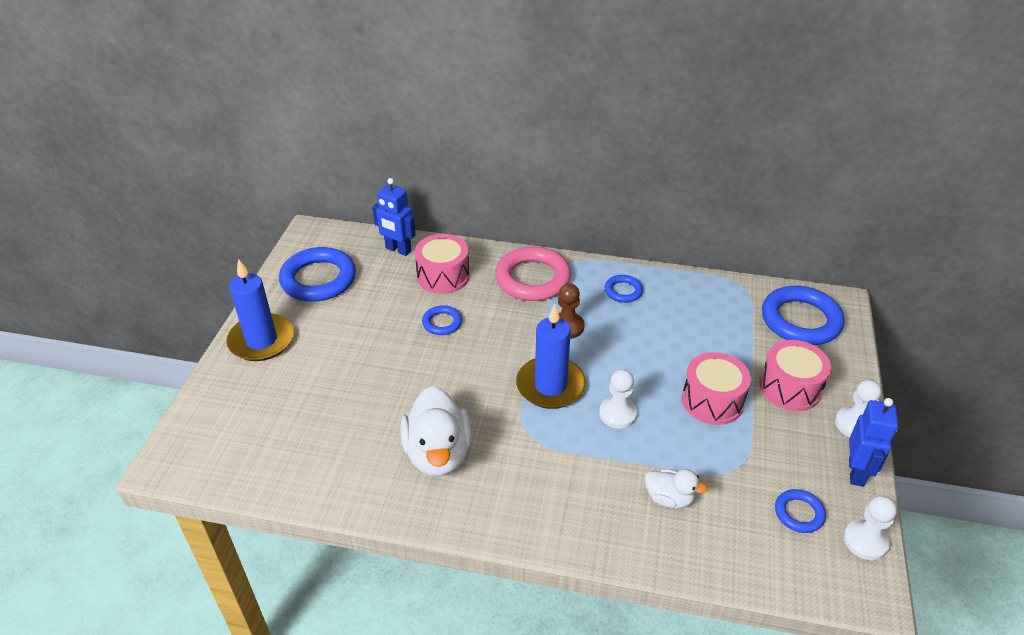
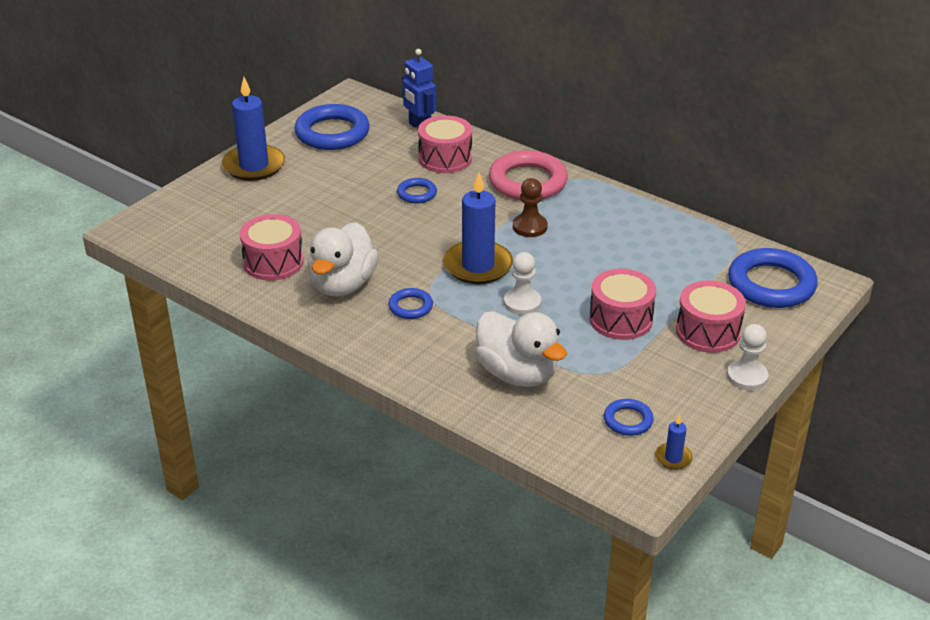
camera: 25 degrees right, 5 degrees down
(351, 451) = (273, 262): none -> pink drum
(623, 291) = (608, 214): blue ring -> blue ring (410, 307)
(669, 498) = (517, 374): white duck -> white duck, size x1.86
(856, 472) = (713, 410): blue robot -> none
(865, 541) = (673, 458): white pawn -> blue candle

